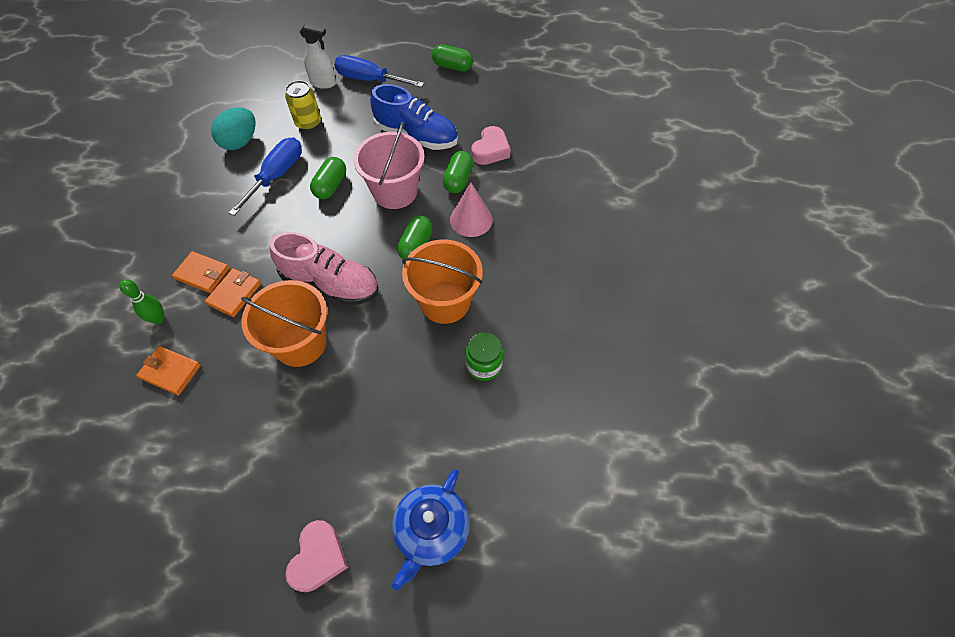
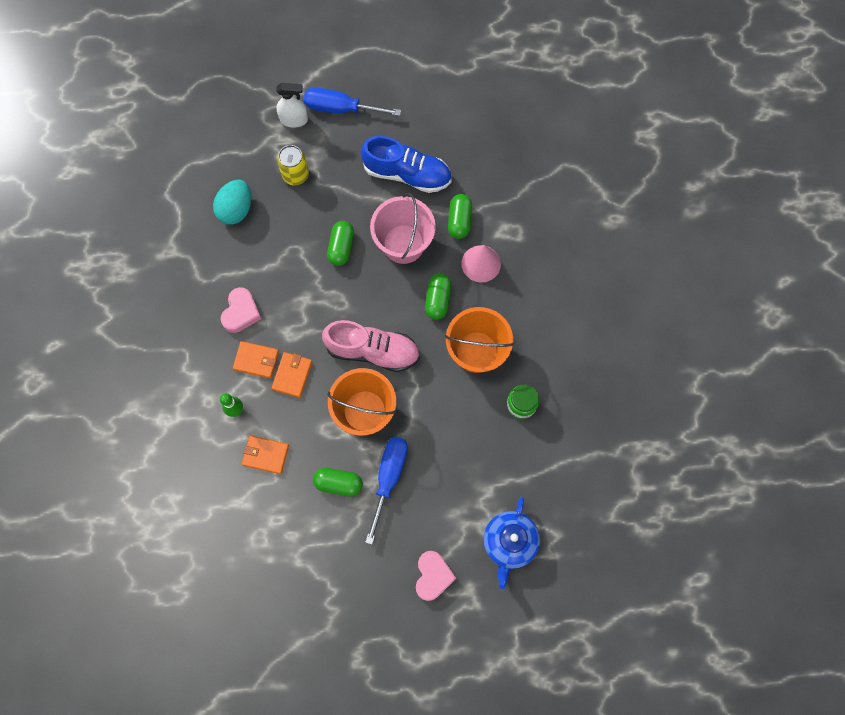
camera: 10 degrees left, 15 degrees up
(277, 176) = (286, 244): blue screwdriver -> blue screwdriver (389, 478)
(452, 67) = (422, 76): green capsule -> green capsule (338, 483)
(490, 150) = (483, 180): pink heart -> pink heart (241, 312)

